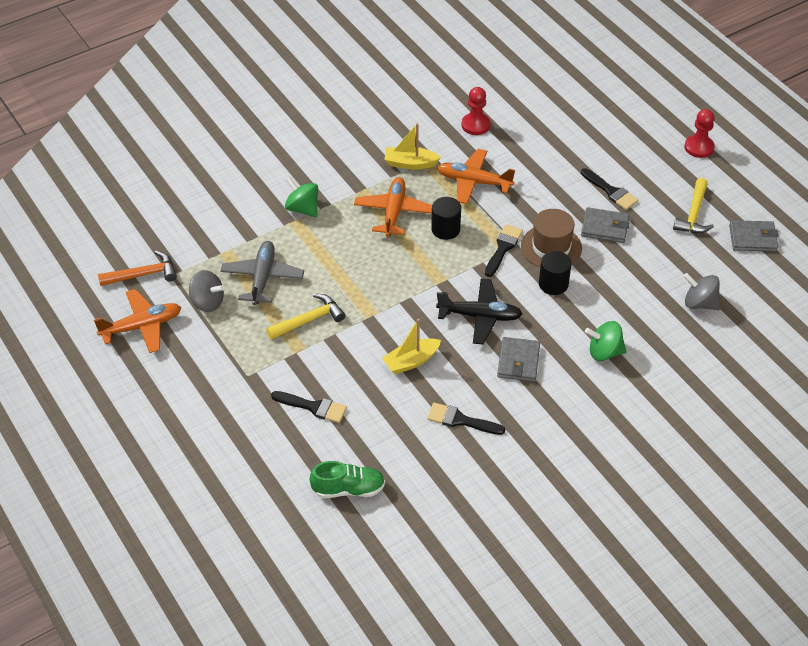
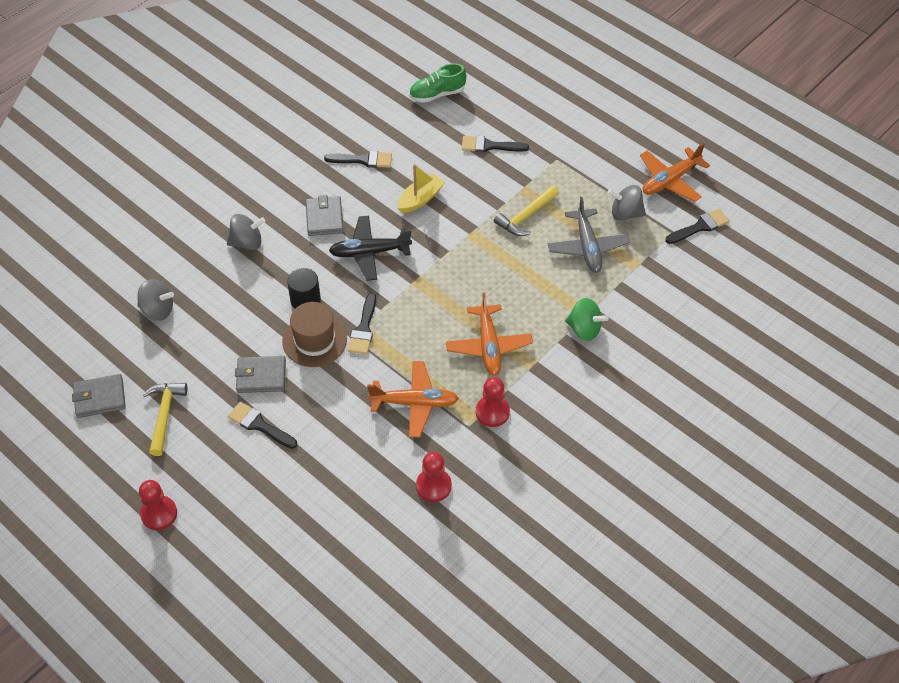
camera: 165 degrees right, 5 degrees up
(143, 274) = (700, 227): orange hammer -> black brush
(410, 163) = (492, 412): yellow boat -> red pawn
(445, 229) = (428, 337): black cylinder -> none
(604, 352) = (247, 243): green spinning top -> grey spinning top

